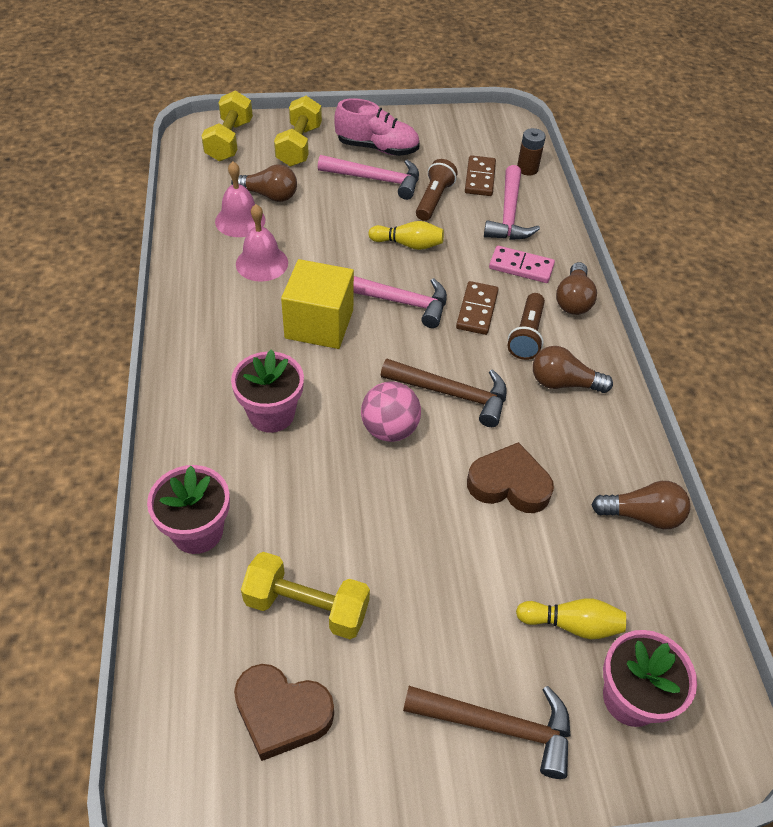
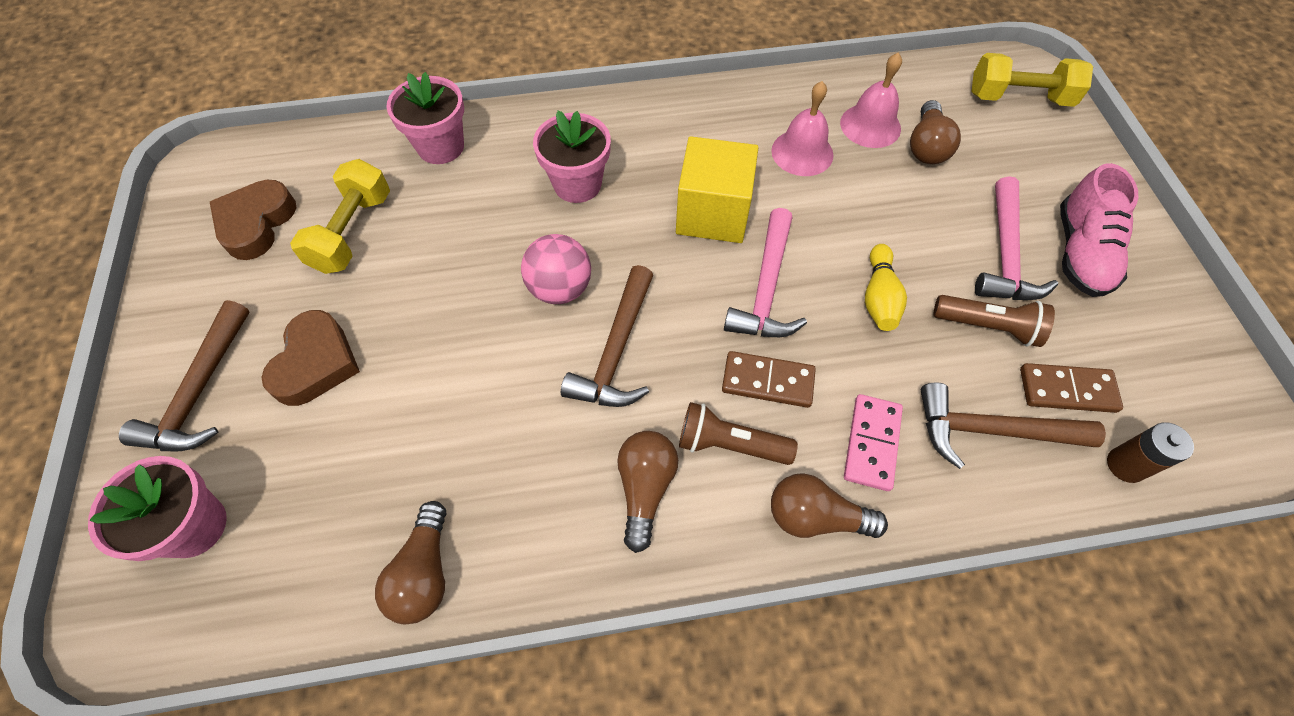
camera: 90 degrees right, 10 degrees up
(299, 146) = (1042, 166): yellow dumbbell -> none
(509, 214) = (991, 430): pink hammer -> brown hammer
(509, 484) = (480, 412): brown heart -> brown heart (316, 363)
(571, 624) = (291, 470): yellow bowling pin -> none

